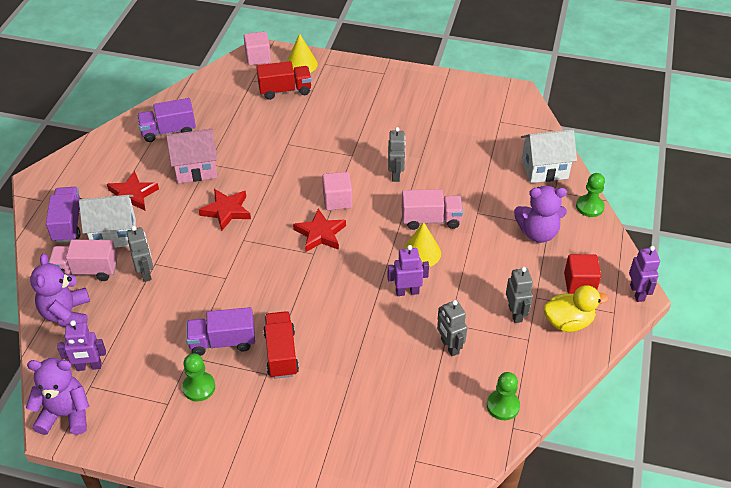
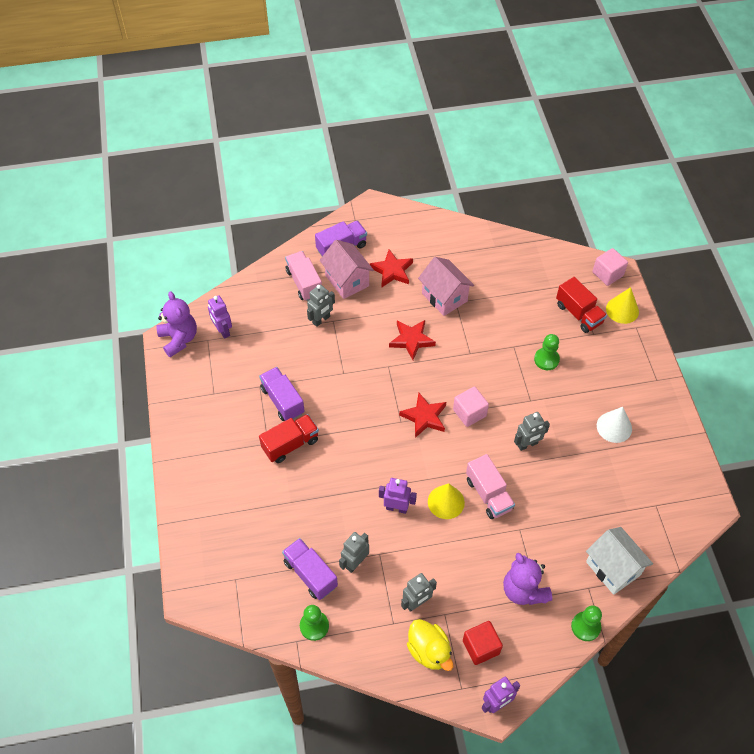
camera: 65 degrees right, 10 degrees up
(67, 314) = (260, 293): purple teddy bear -> none
(114, 234) = (347, 281): white house -> pink house
(168, 131) = (475, 257): purple truck -> purple truck (310, 574)
(199, 387) = (236, 406): green pawn -> green pawn (546, 359)
(407, 292) = (396, 508): purple robot -> purple robot turned 45 degrees counterclockwise
(412, 115) = (614, 427): none -> white cone

